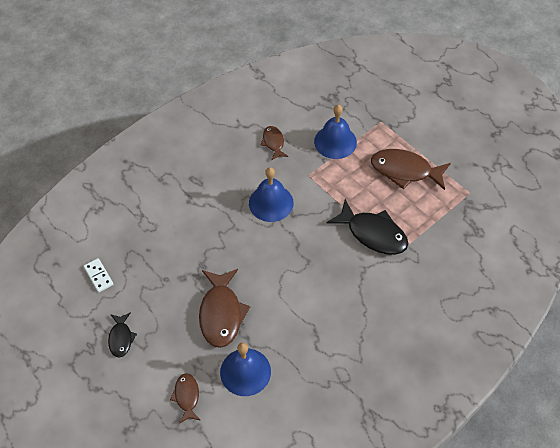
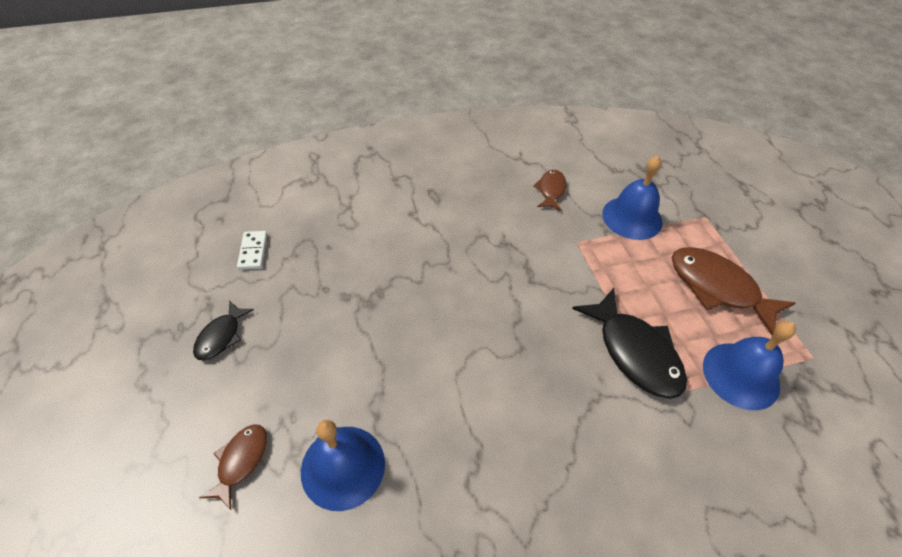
camera: 25 degrees right, 5 degrees down
(221, 313) = (363, 365): brown fish -> none
(271, 203) = (510, 254): blue bell -> blue bell (741, 375)

